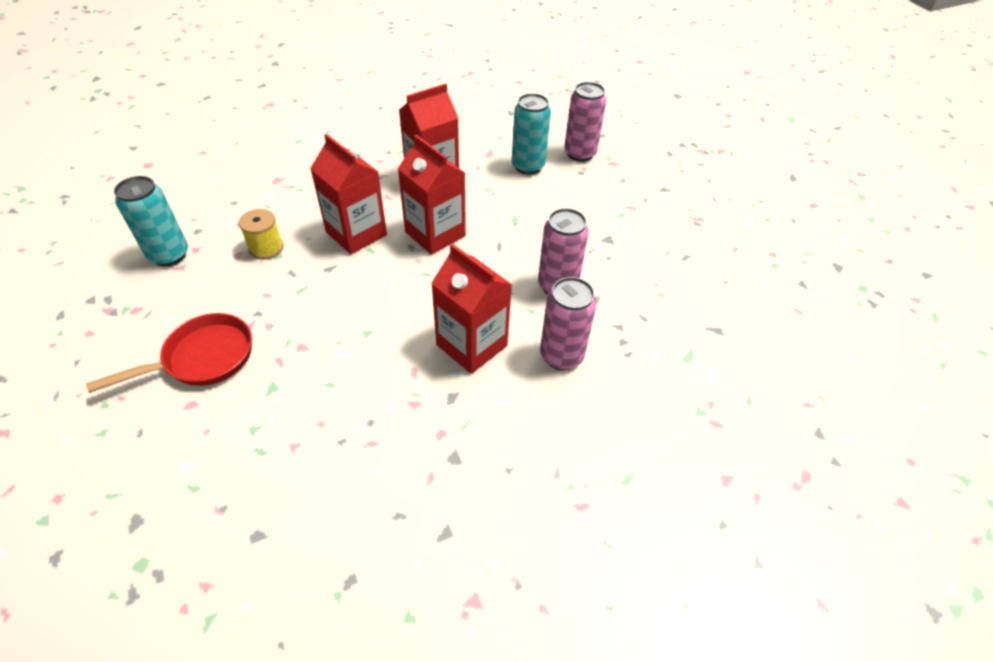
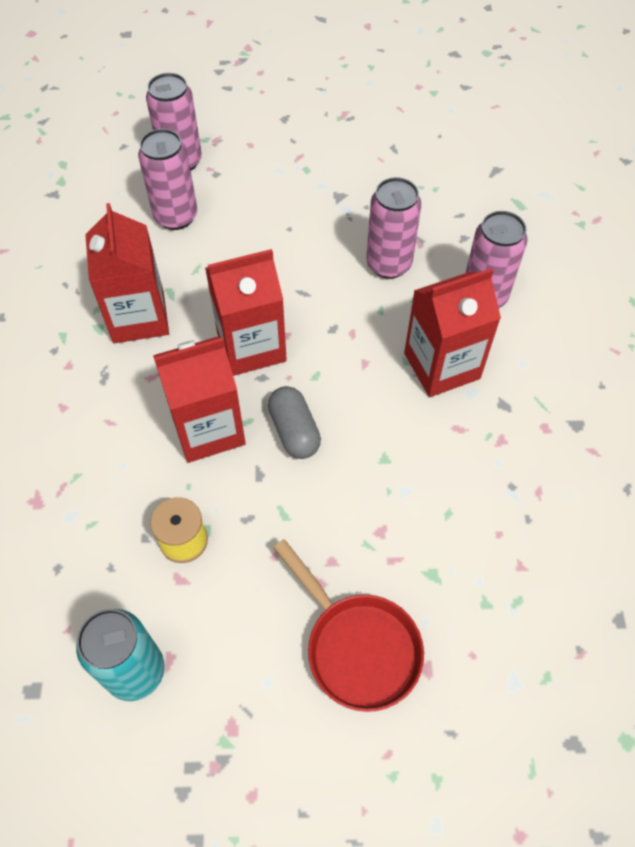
camera: 65 degrees left, 10 degrees up
(202, 358) = (357, 646): red pan -> red pan turned 150 degrees clockwise
(371, 276) = (294, 431): none -> grey capsule
(528, 166) = (176, 217): turquoise can -> pink can

